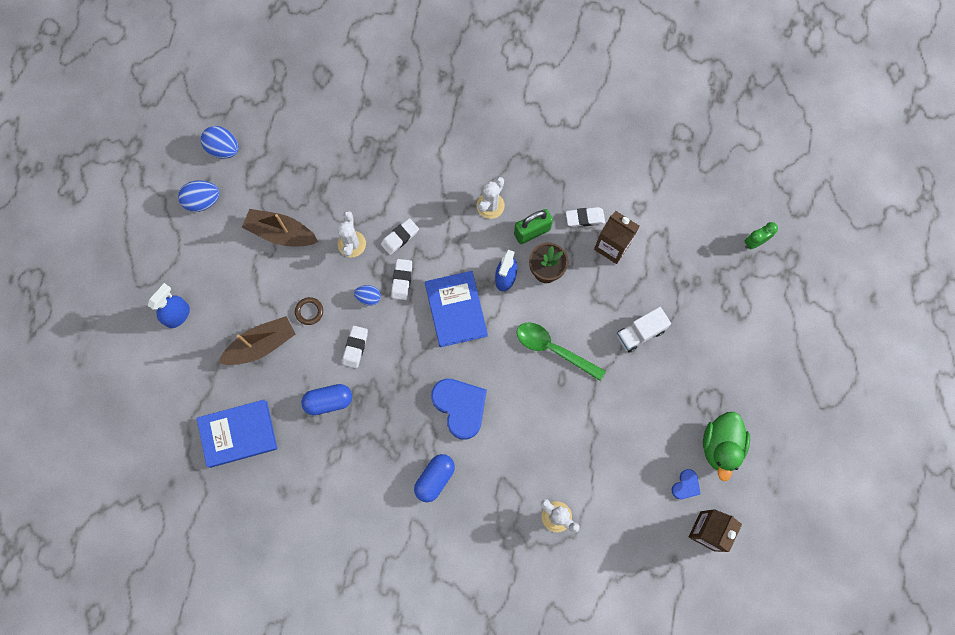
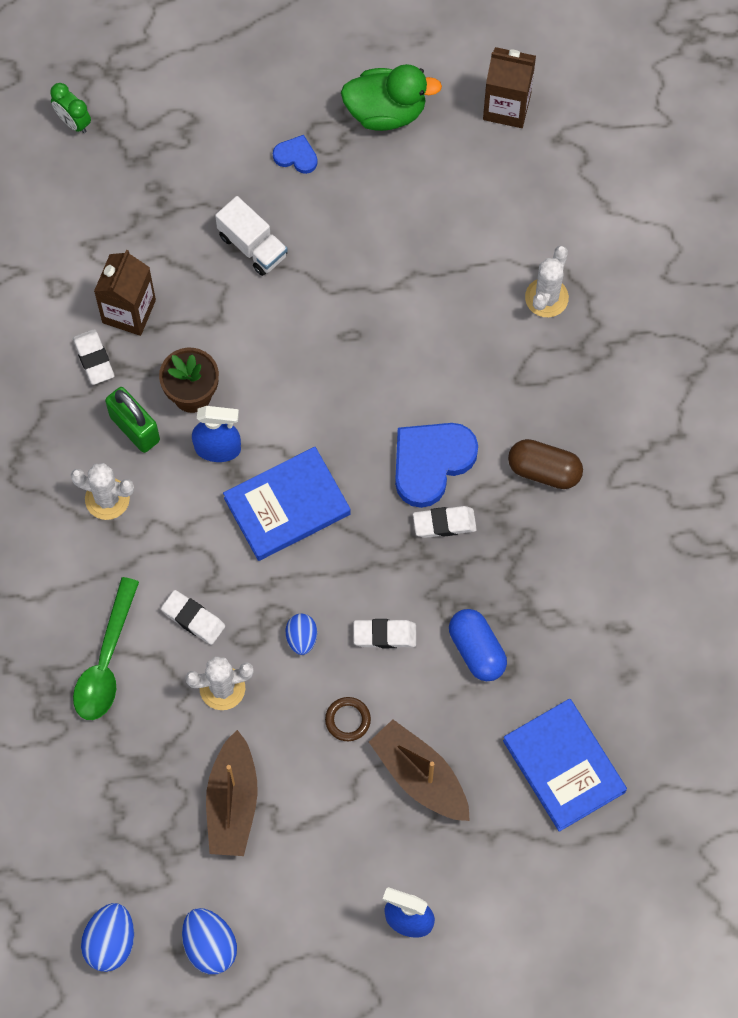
camera: 105 degrees left, 5 degrees down
(402, 280) = (261, 597): white eraser -> white eraser (444, 523)
(435, 478) = (544, 470): blue capsule -> brown capsule
(553, 349) = (309, 357): green spoon -> green spoon (106, 662)
(686, 485) = (453, 144): blue heart -> blue heart (296, 156)

